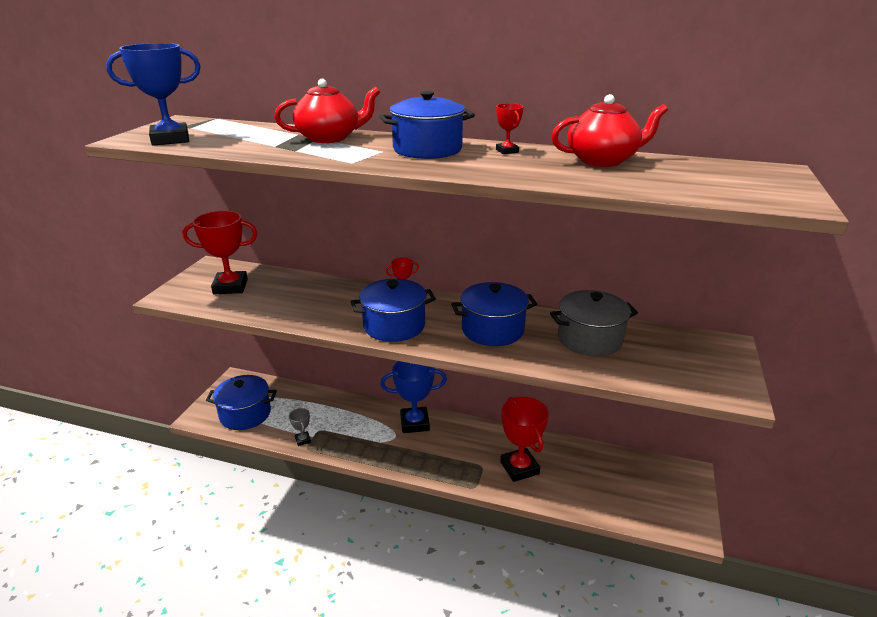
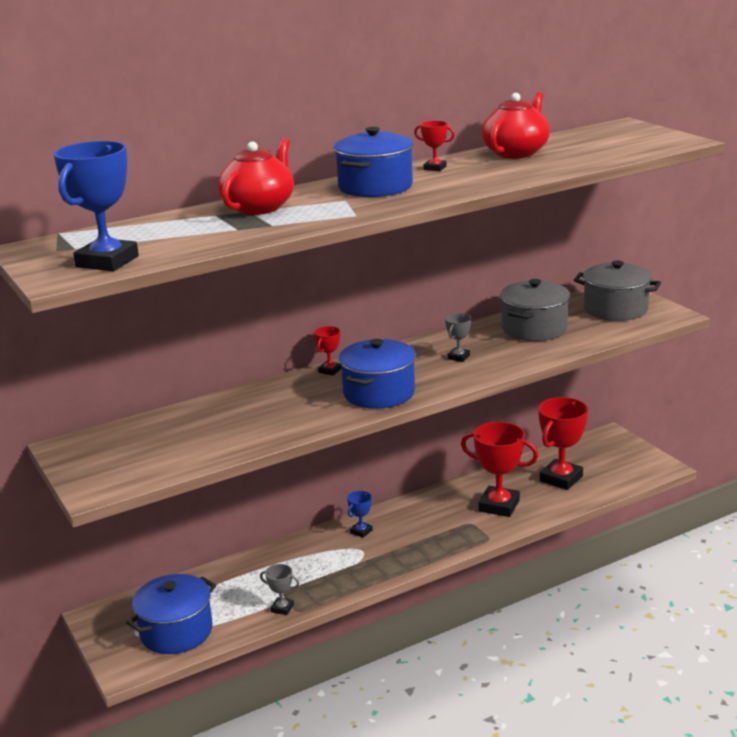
camera: 45 degrees left, 5 degrees down
(230, 287) = (143, 449): red trophy -> red trophy (561, 478)
(414, 423) = (361, 531): blue trophy -> blue trophy, size x0.48
(492, 330) = (458, 357): blue pot -> grey trophy
(691, 360) = (615, 309): none -> grey pot

